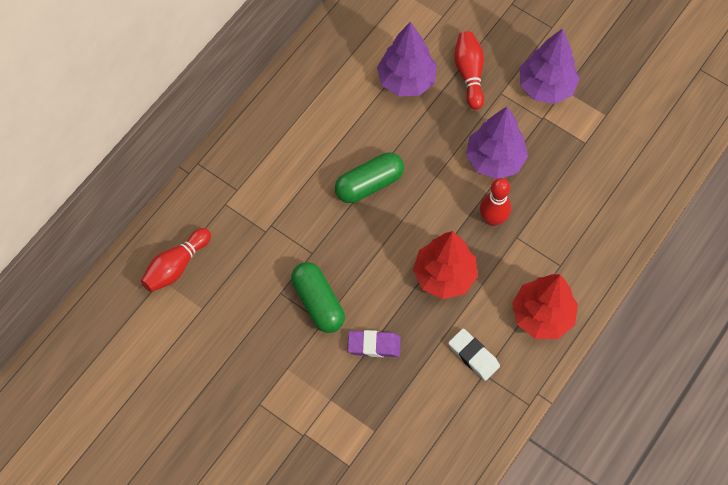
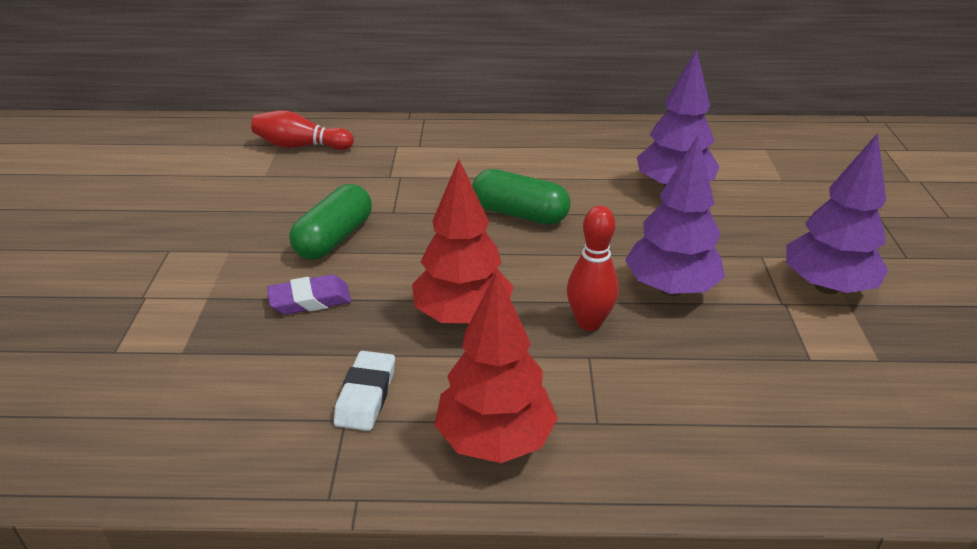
camera: 55 degrees right, 30 degrees down
(374, 345) = (310, 300): purple eraser -> purple eraser turned 75 degrees counterclockwise
(469, 74) = (747, 223): red bowling pin -> none

